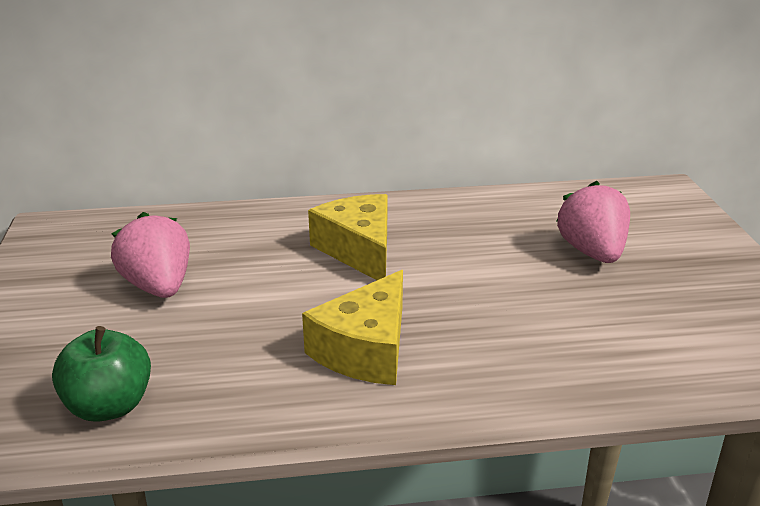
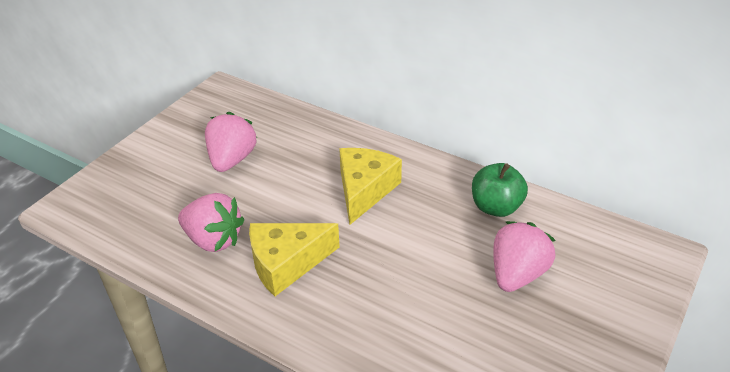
camera: 40 degrees right, 10 degrees up
(110, 406) = (138, 224): green apple -> green apple (496, 207)
(243, 370) = (213, 240): none -> pink strawberry

